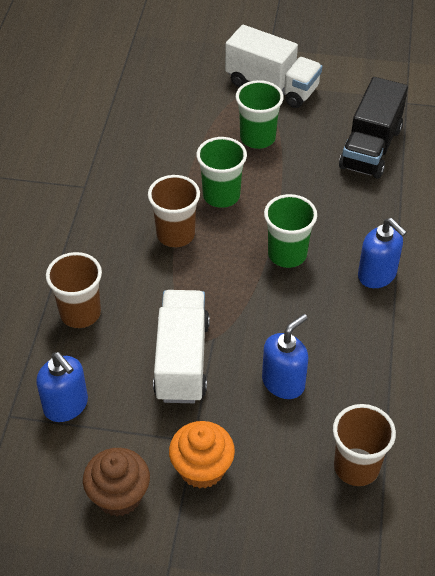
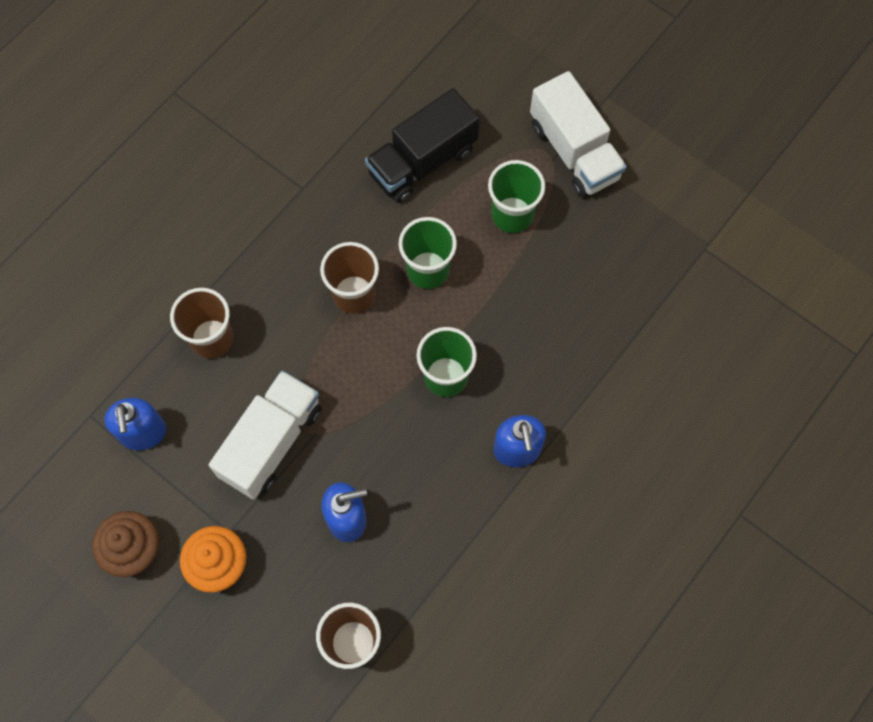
camera: 30 degrees right, 20 degrees up
(370, 148) = (622, 289): black truck -> black truck (422, 161)

